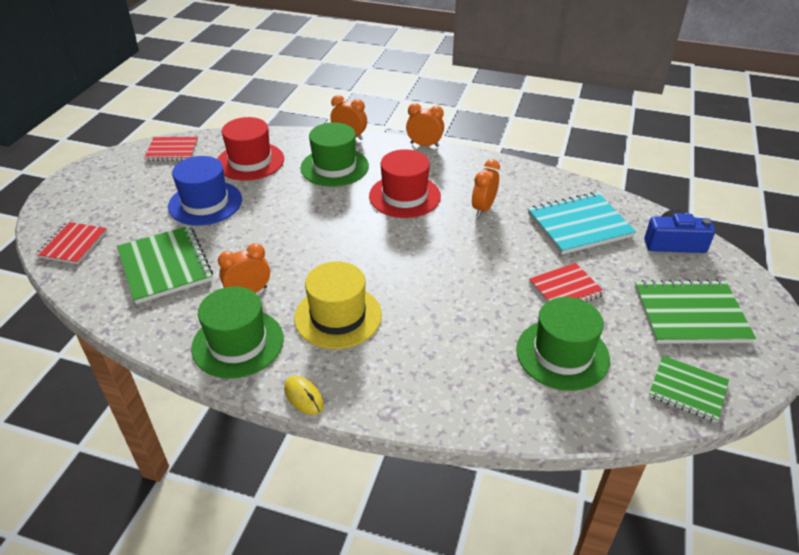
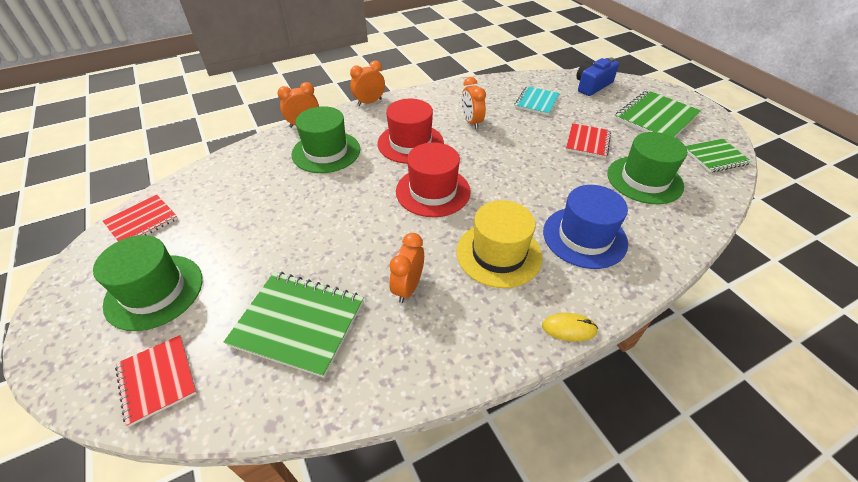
camera: 45 degrees left, 5 degrees up
(205, 203) = (253, 245): blue hat -> blue hat (584, 237)
(238, 343) = (463, 332): green hat -> green hat (154, 291)
(250, 161) = (243, 187): red hat -> red hat (433, 191)
(579, 225) = (536, 102): turquoise notebook -> turquoise notebook, size x0.63

